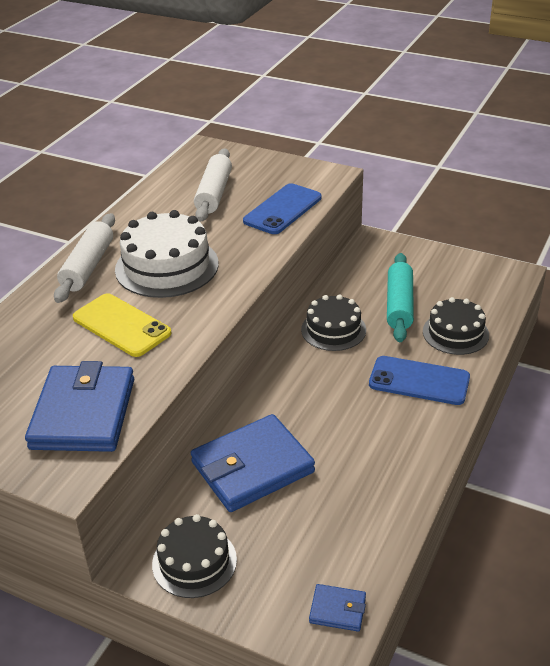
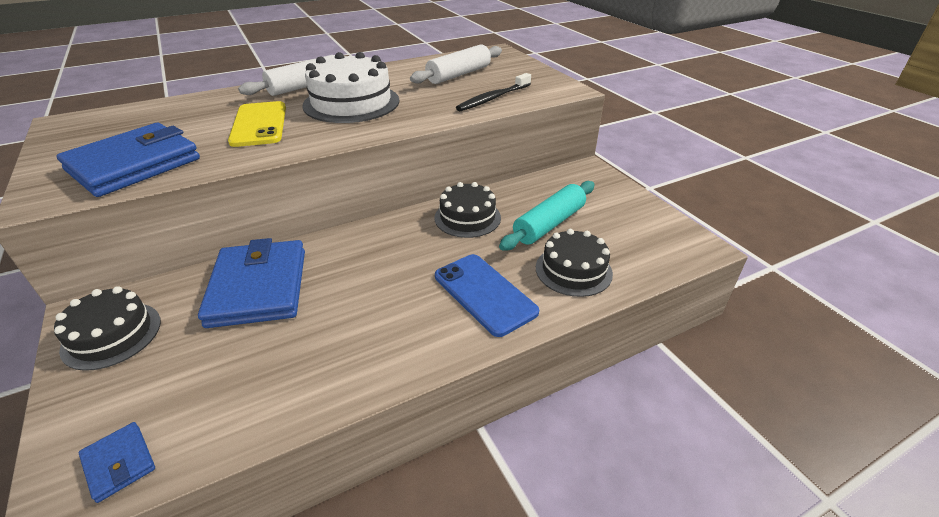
camera: 35 degrees right, 0 degrees up
(252, 467) = (258, 287): blue wallet -> blue wallet turned 75 degrees clockwise
(283, 209) = (493, 98): blue phone -> black toothbrush

